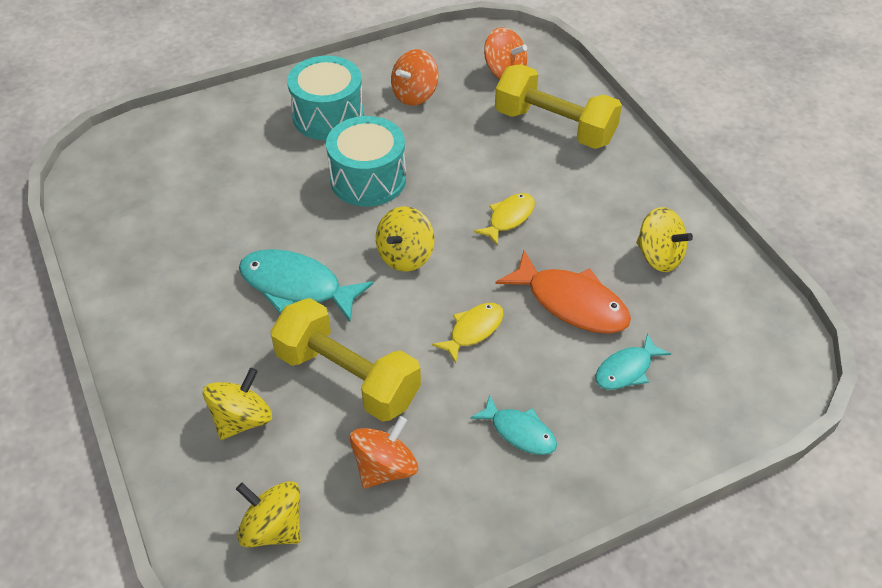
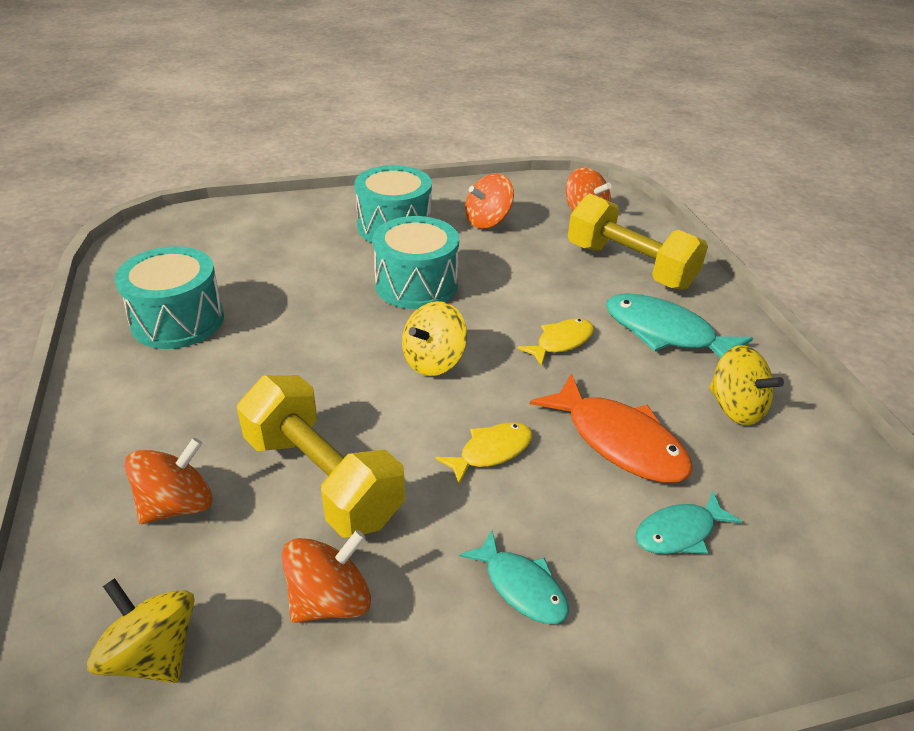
camera: 10 degrees right, 10 degrees down
(166, 254) = (178, 320): none -> turquoise drum
(242, 419) = (177, 505): yellow spinning top -> orange spinning top
(297, 286) = (302, 372): turquoise fish -> turquoise fish (665, 333)

